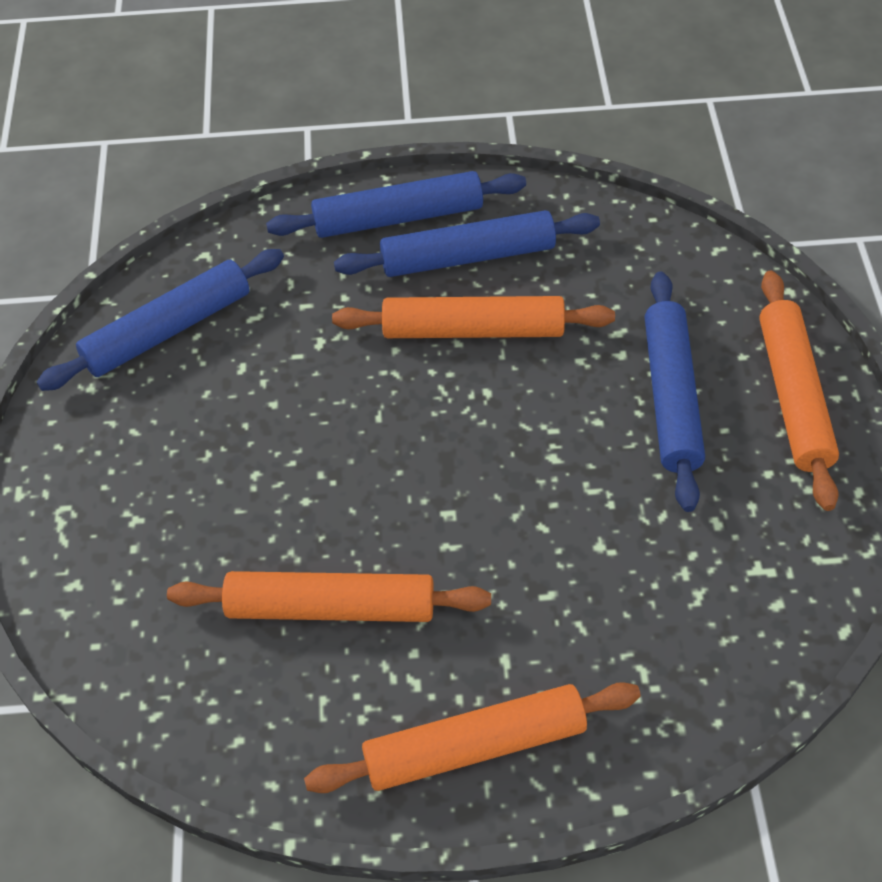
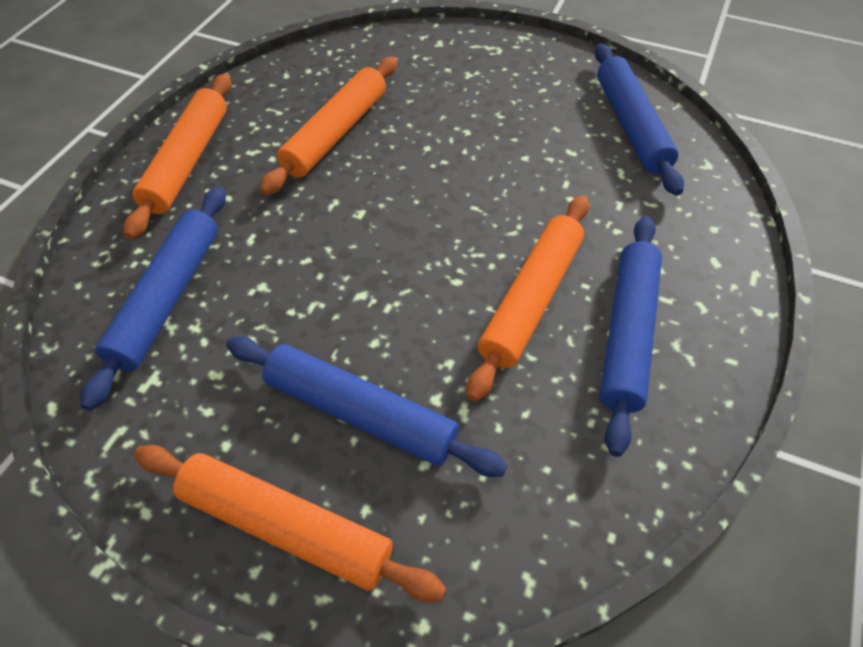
camera: 115 degrees right, 0 degrees up
(398, 217) = (706, 302): blue rolling pin -> blue rolling pin (168, 298)

